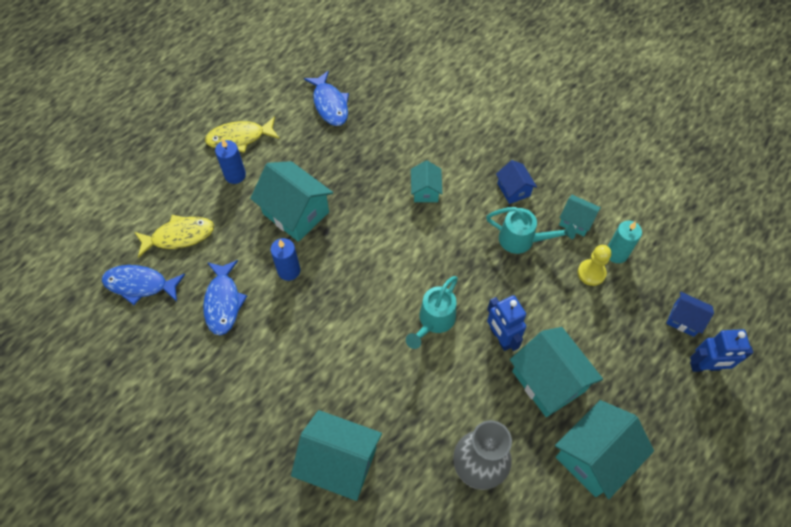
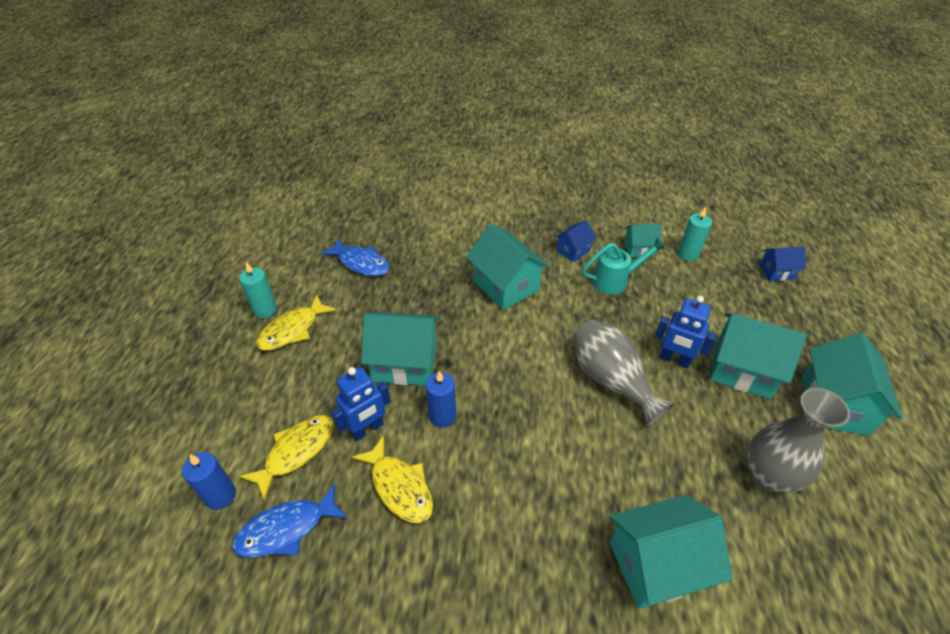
camera: 35 degrees left, 15 degrees down
(223, 302) = (399, 487): blue fish -> yellow fish
(232, 109) = (265, 310): none -> turquoise candle
(235, 175) = (314, 363): blue candle -> blue candle (221, 495)
(425, 191) = (505, 286): turquoise house -> turquoise house, size x1.85
(433, 322) = (611, 380): turquoise watering can -> grey vase
(513, 190) = (573, 250): blue house -> blue house turned 75 degrees counterclockwise
(591, 273) = (686, 276): yellow pawn -> none
(705, 366) = (823, 294): blue robot -> blue robot (367, 429)

